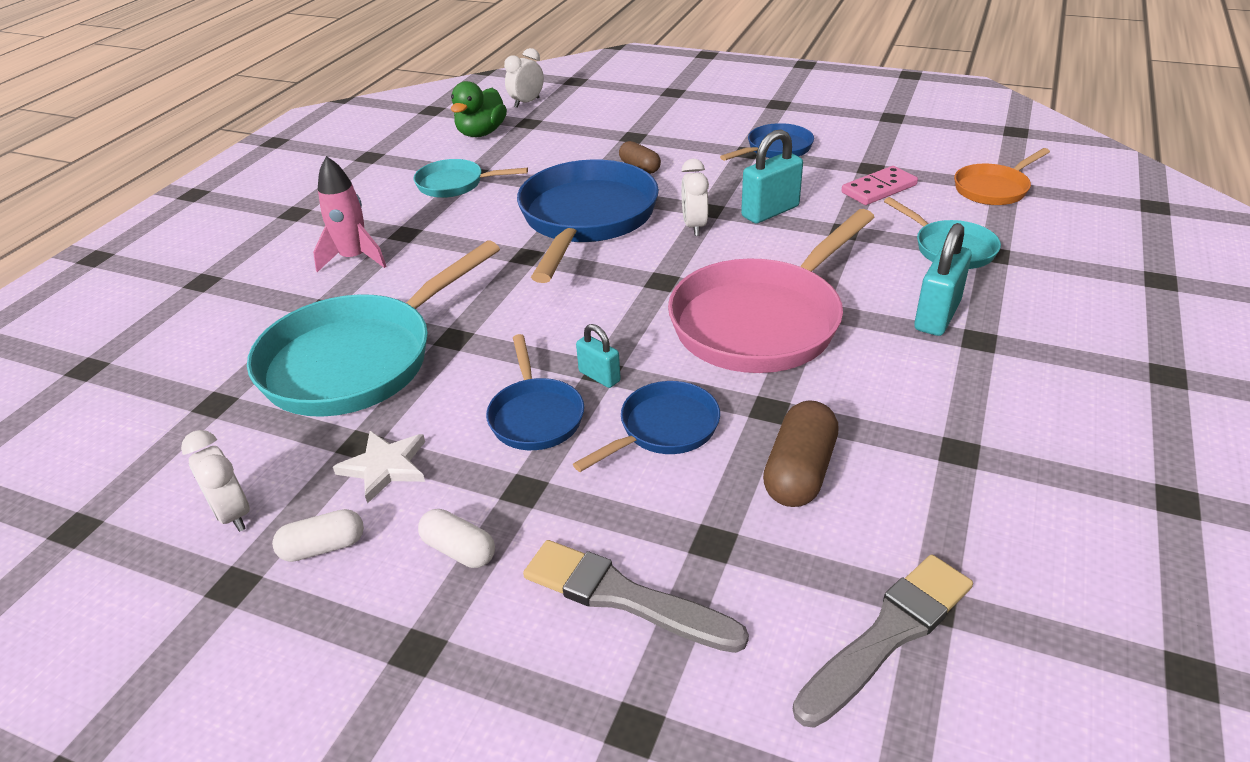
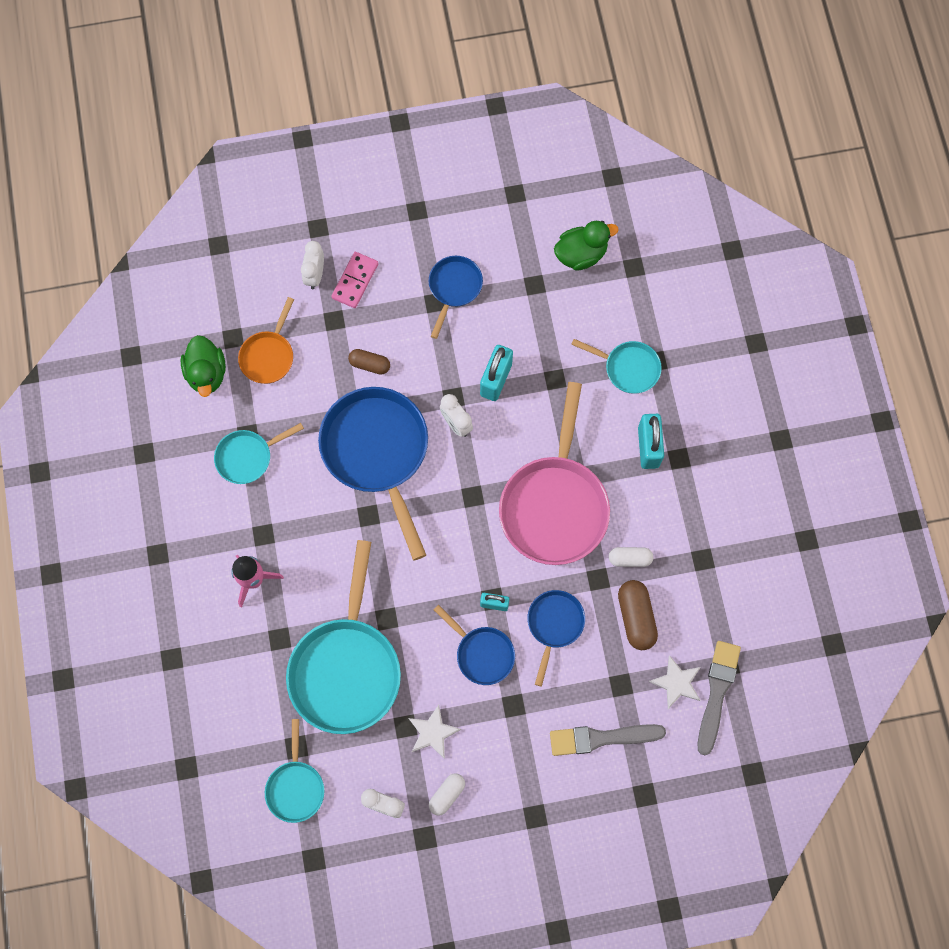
camera: 35 degrees left, 35 degrees up
(162, 440) = (295, 787): none -> turquoise pan
(459, 550) = (511, 758): white capsule -> white capsule (629, 558)
(527, 103) = (205, 305): white clock -> white clock (315, 275)
(816, 584) = (676, 683): none -> white star
(879, 189) = (553, 312): pink domino -> pink domino (355, 281)
(943, 164) = (581, 254): none -> green duck
(993, 189) = (627, 275): orange pan -> orange pan (268, 356)

